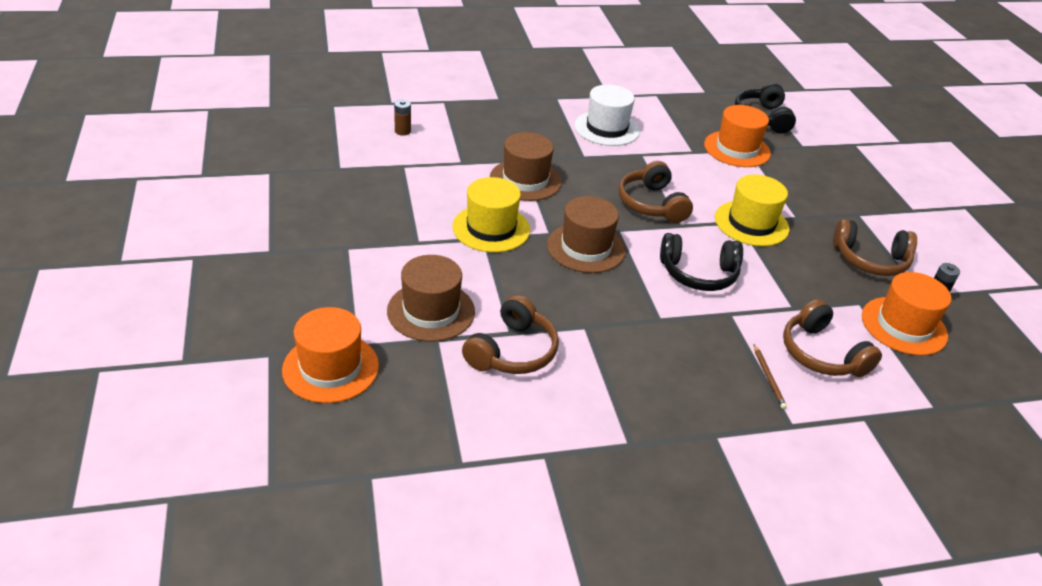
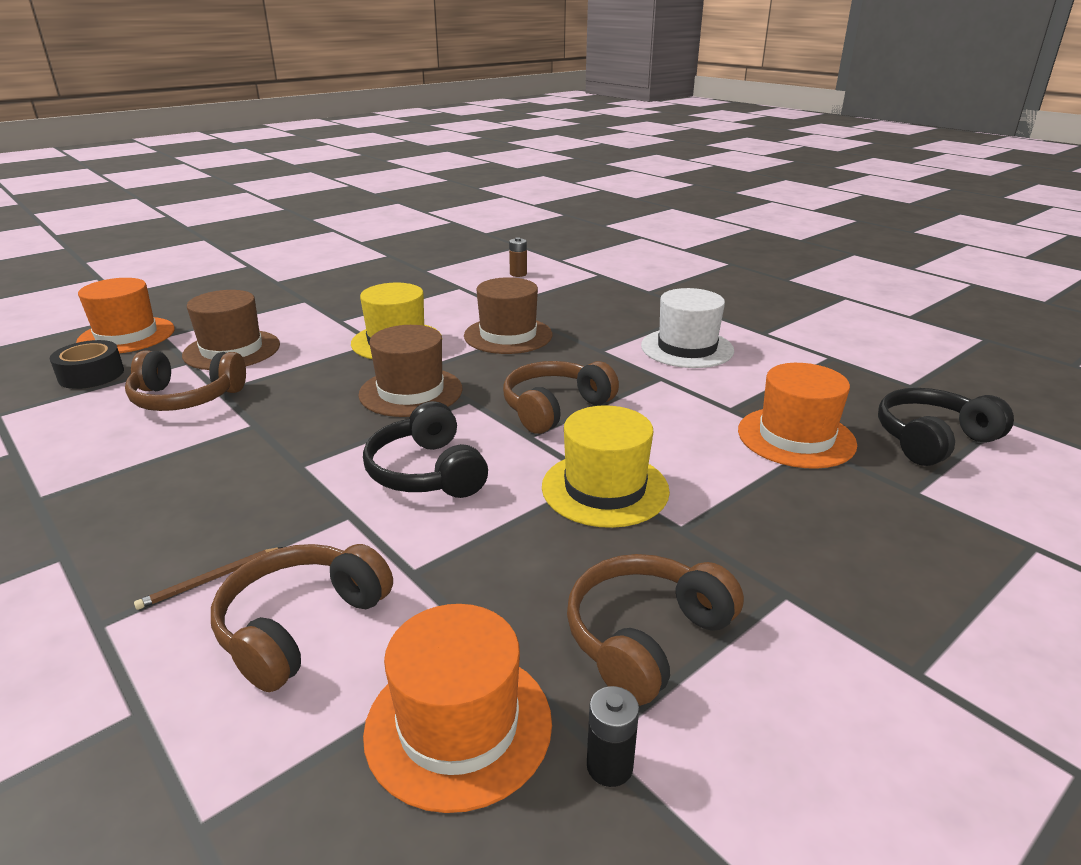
camera: 65 degrees right, 10 degrees down
(415, 399) = (91, 375): none -> black tape
(870, 260) = (646, 638): brown headphones -> brown headphones turned 60 degrees clockwise

